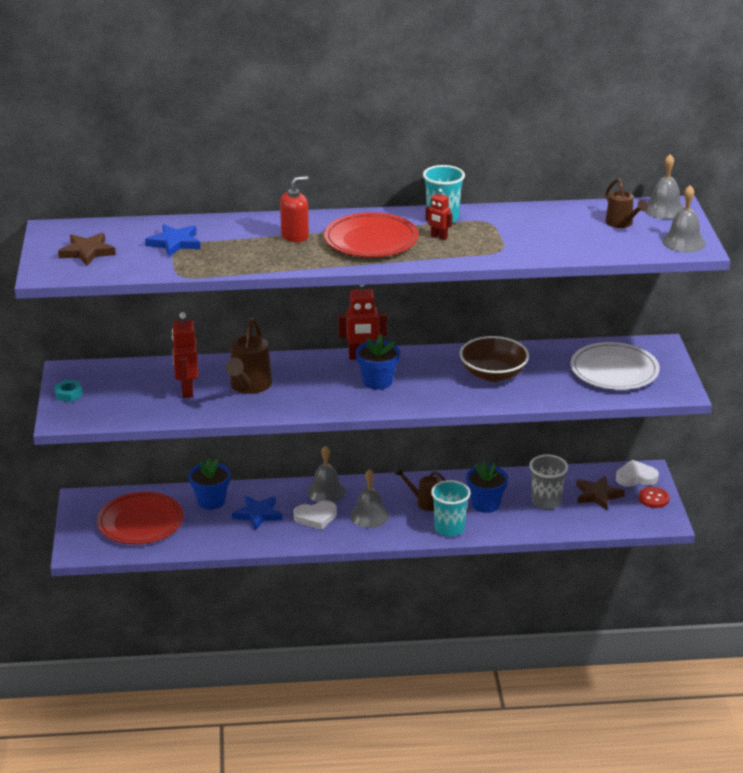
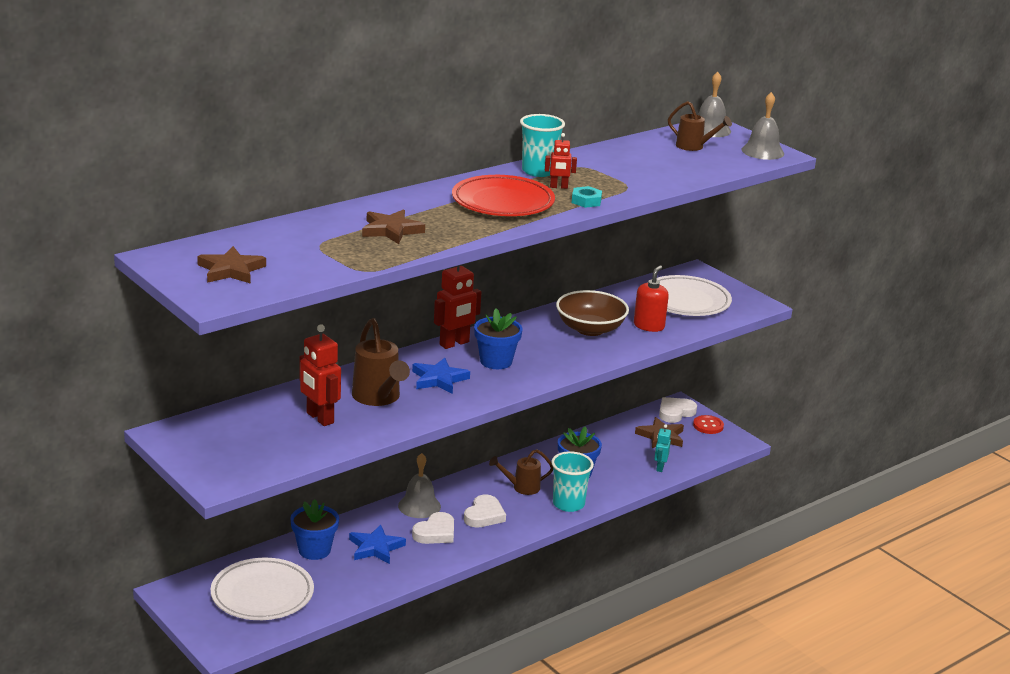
camera: 35 degrees left, 5 degrees down
(68, 394) = (194, 456): turquoise nut -> turquoise nut (586, 201)
(140, 523) = (262, 594): red plate -> white plate
(175, 243) = (313, 243): blue star -> blue star (439, 379)
(247, 246) = (391, 230): none -> brown star
(295, 236) = (425, 212): red soap dispenser -> red soap dispenser (649, 326)
(369, 516) = (484, 515): grey bell -> white heart
(546, 502) = (625, 455): grey cup -> none
(565, 522) = (660, 467): none -> turquoise robot

